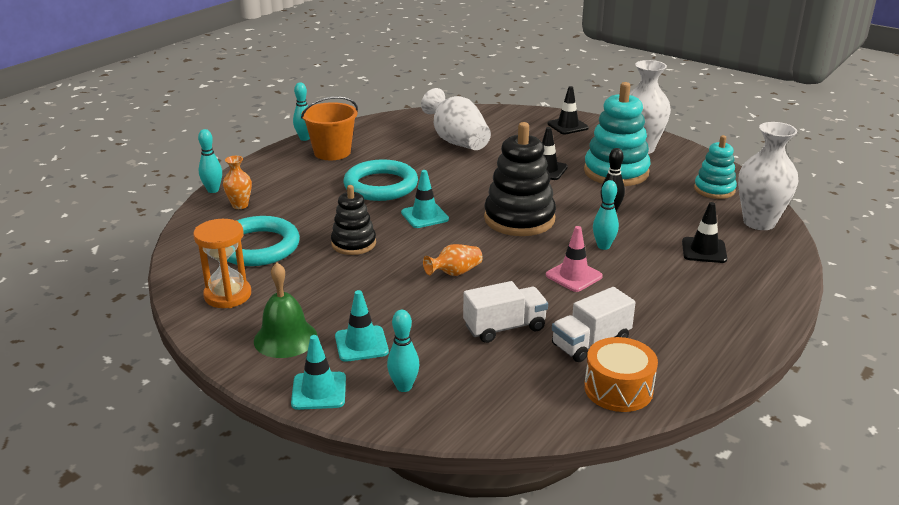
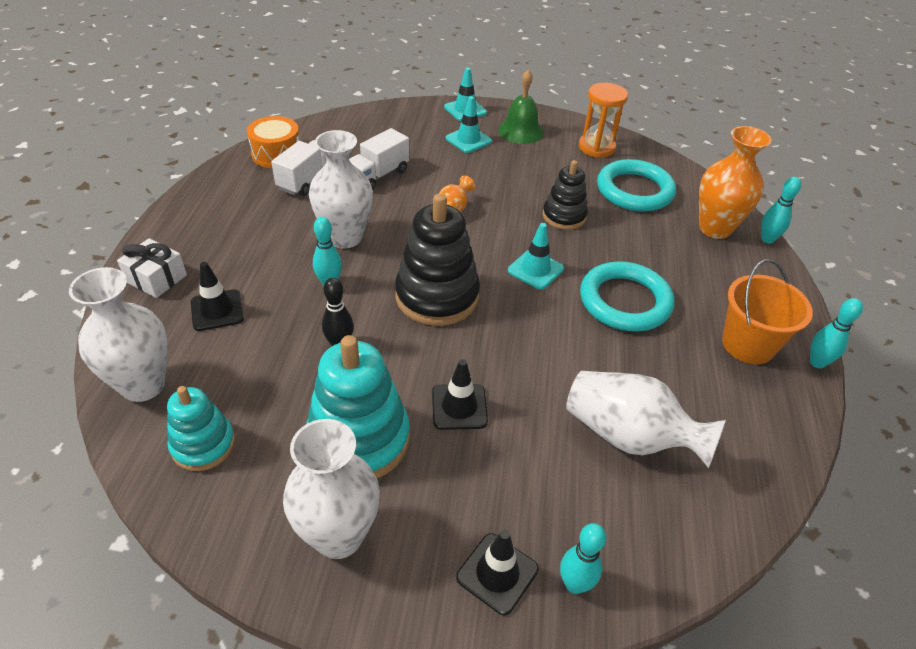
camera: 150 degrees right, 15 degrees up
(240, 205) = (715, 228): orange vase -> orange vase, size x1.92
(404, 387) = (417, 123): turquoise bowling pin -> turquoise bowling pin (574, 584)
(574, 276) = (345, 237): pink traffic cone -> white vase
(761, 285) = (156, 278): none -> white gift

